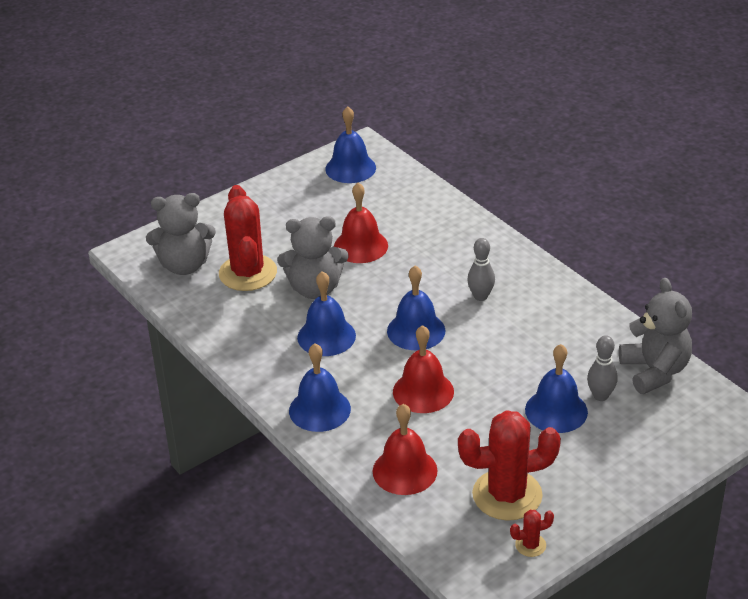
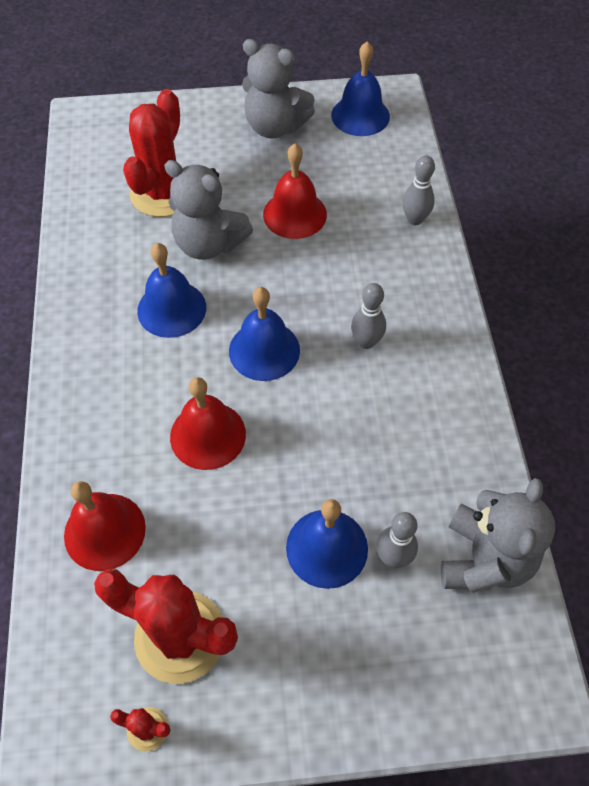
camera: 30 degrees right, 20 degrees up
(184, 265) = (115, 155): grey teddy bear -> grey teddy bear (275, 126)
(319, 409) = (90, 398): blue bell -> none
(449, 215) = (415, 219): none -> grey bowling pin

